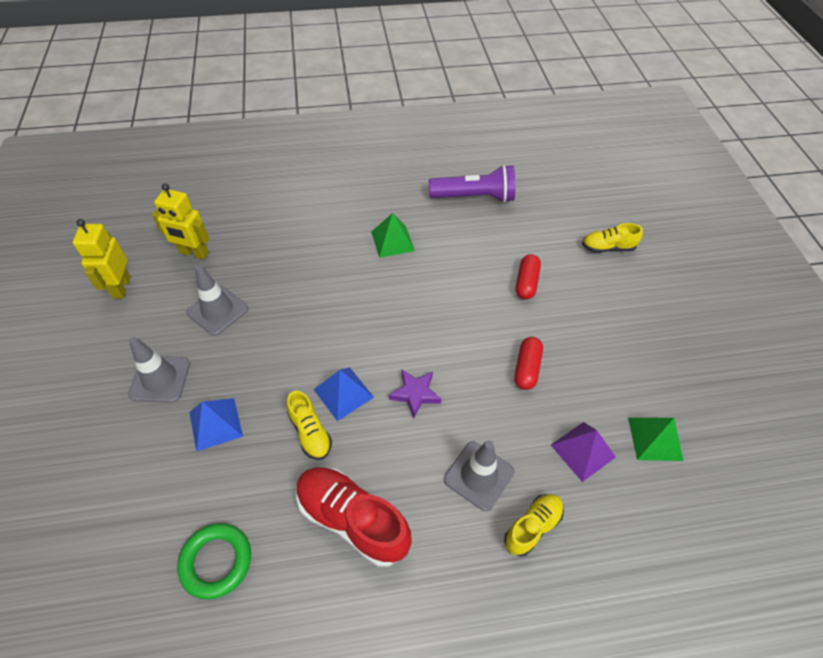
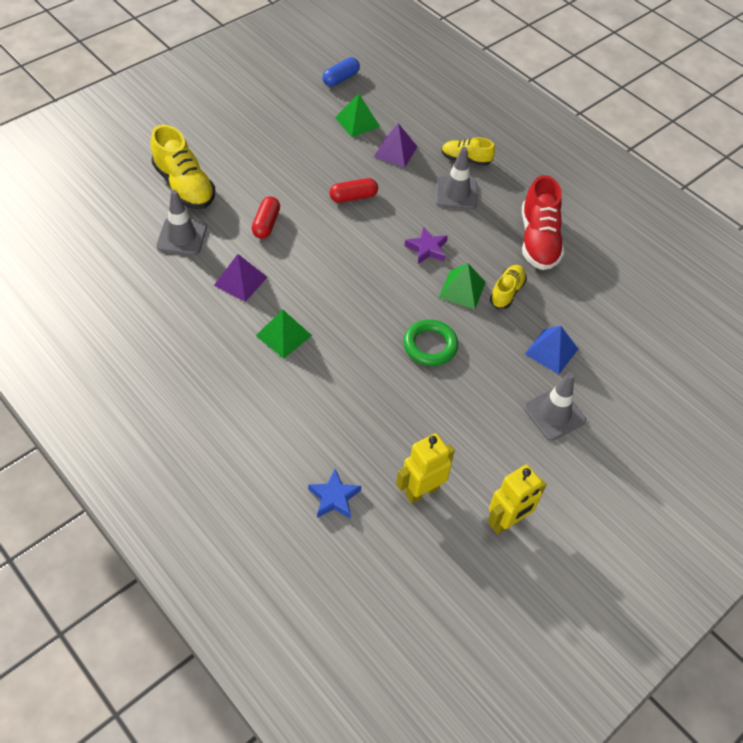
camera: 125 degrees left, 0 degrees up
(194, 253) = (421, 491): yellow robot -> yellow robot turned 105 degrees counterclockwise
(216, 561) = (622, 291): green ring -> green ring (430, 345)
(217, 310) = (464, 421): grey traffic cone -> grey traffic cone (182, 237)
(237, 207) = (334, 497): none -> blue star
(343, 393) = (462, 289): blue pyramid -> green pyramid
(468, 239) = (240, 281): none -> purple pyramid
(474, 197) = (176, 299): purple flashlight -> none
(526, 283) = (266, 224): red capsule -> red capsule turned 60 degrees counterclockwise
(607, 247) = (184, 186): yellow shoe -> yellow shoe, size x1.72
(753, 466) = (341, 79): none -> blue capsule

